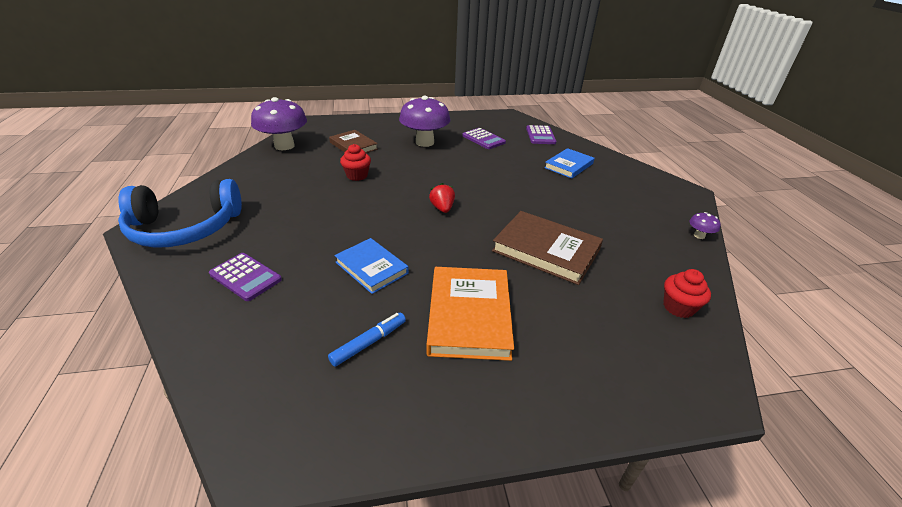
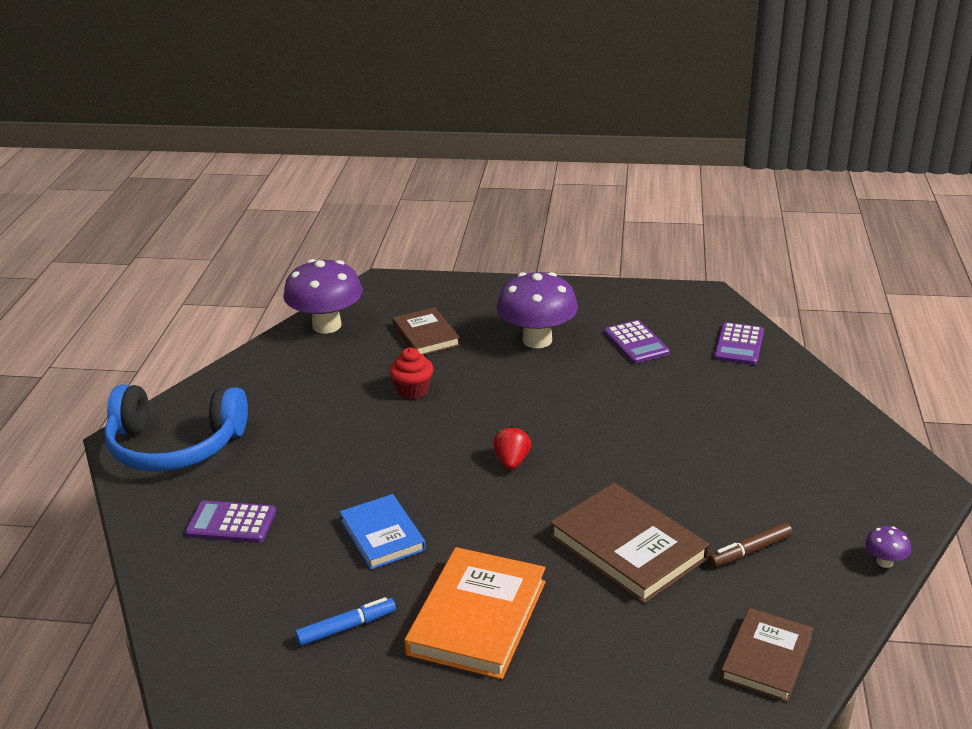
camera: 20 degrees right, 5 degrees down
(245, 277) = (231, 523): purple calculator -> purple calculator turned 135 degrees clockwise
(569, 166) = (752, 410): blue book -> none
(620, 241) = (749, 551): none -> brown marker
(678, 307) = (766, 658): red cupcake -> brown book

